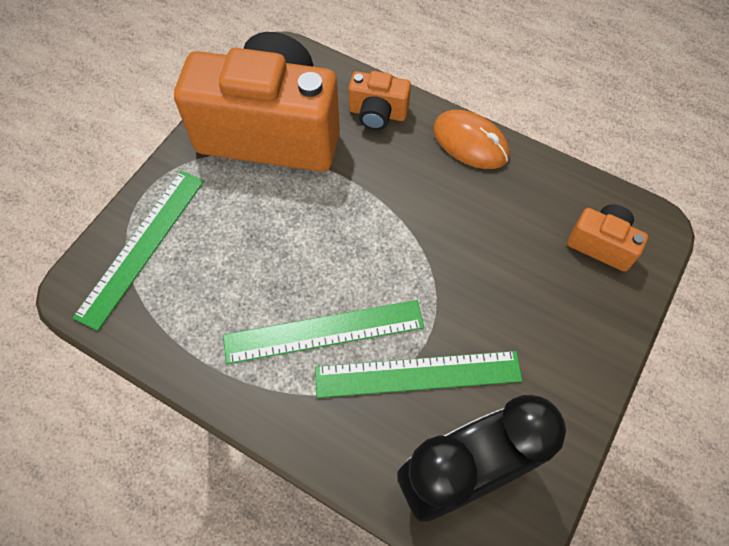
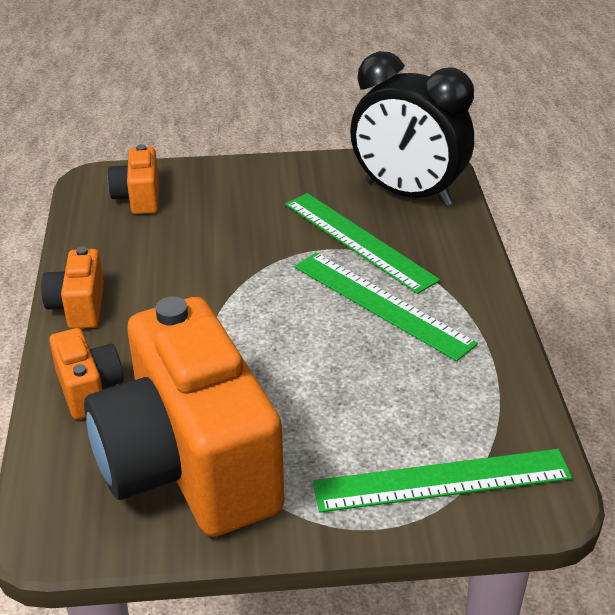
camera: 125 degrees left, 25 degrees down
(470, 142) = (79, 307): orange mouse -> orange camera

